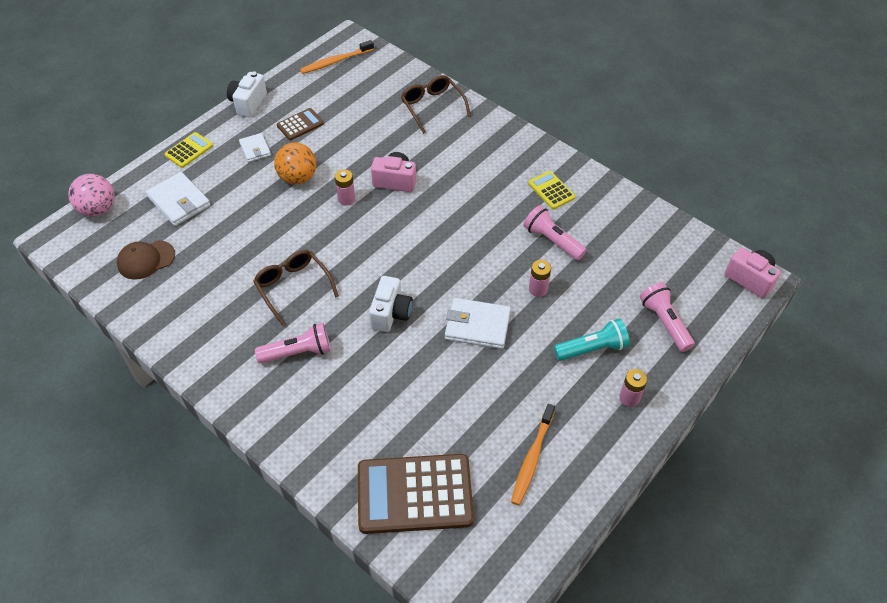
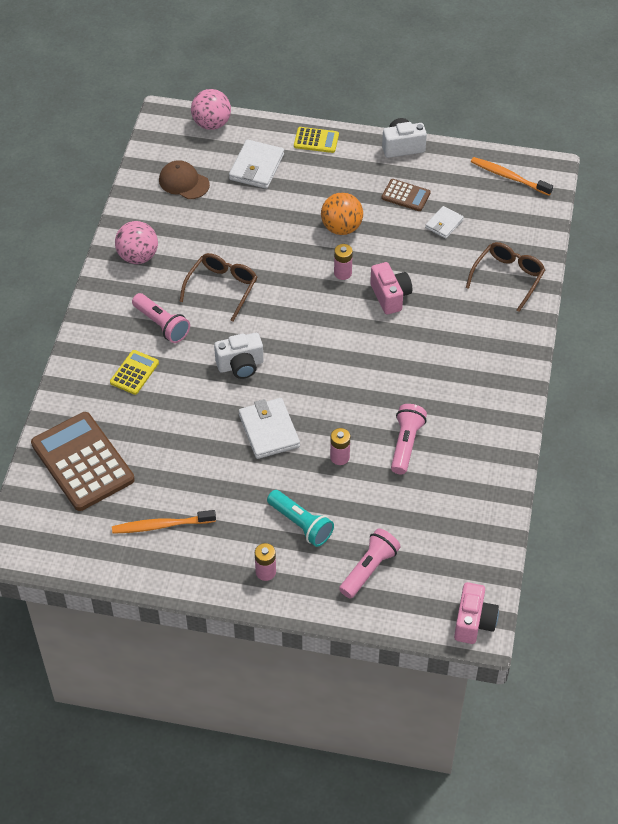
camera: 60 degrees right, 0 degrees up
(201, 334) = (138, 256): none -> pink ball
(255, 149) = (352, 182): white wallet -> white wallet (444, 224)
(551, 190) = (469, 417): yellow calculator -> yellow calculator (134, 372)

